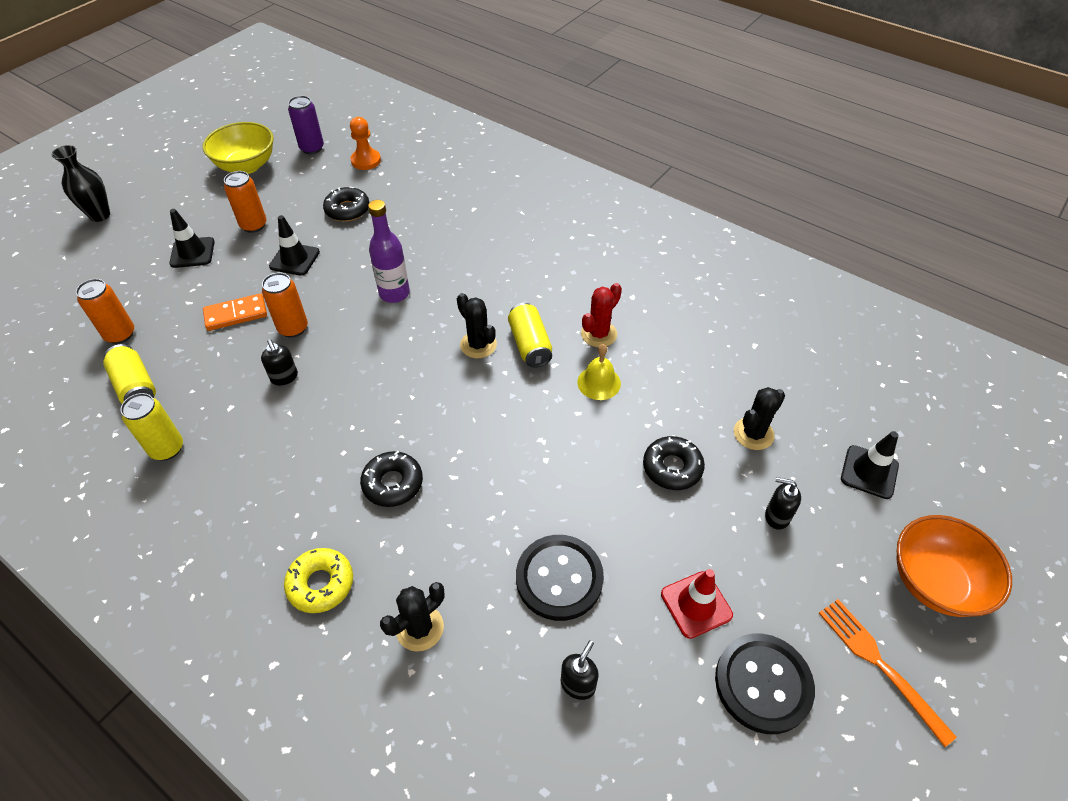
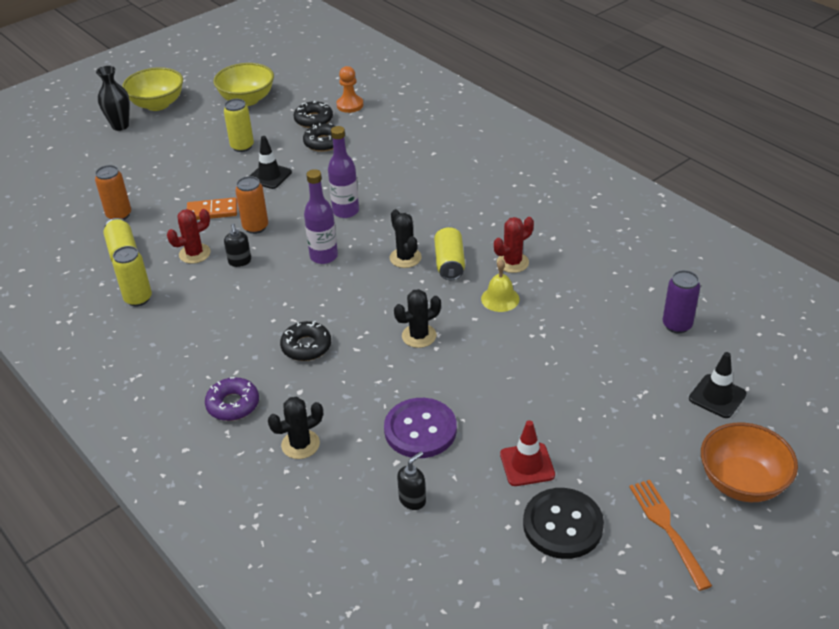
camera: 15 degrees right, 10 degrees down
(140, 183) = (157, 104): none -> yellow bowl
(192, 253) = (188, 162): black traffic cone -> none
(226, 374) = (195, 254): none -> red cactus
(254, 225) = (242, 146): orange can -> yellow can
(312, 148) = (306, 91): purple can -> purple can (677, 325)
(321, 584) = (233, 404): yellow donut -> purple donut
(383, 356) = (324, 256): none -> purple bottle
(559, 578) = (420, 430): black button -> purple button
(672, 467) = (542, 368): black donut -> black donut (313, 120)
(753, 434) = (623, 354): black cactus -> black cactus (419, 336)
(776, 516) = (620, 416): black soap dispenser -> none

